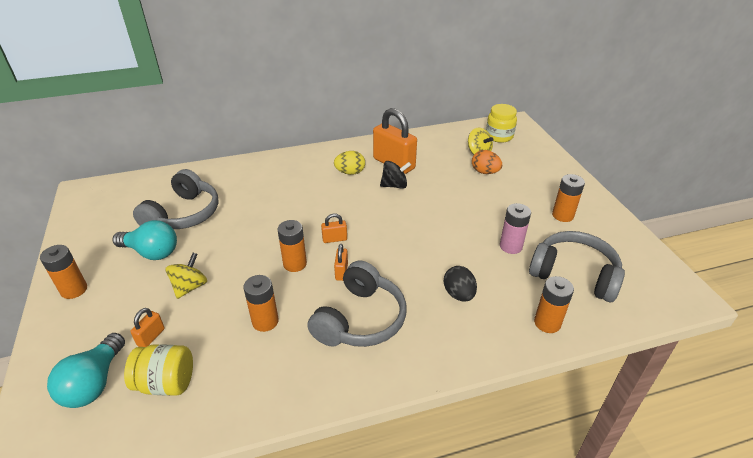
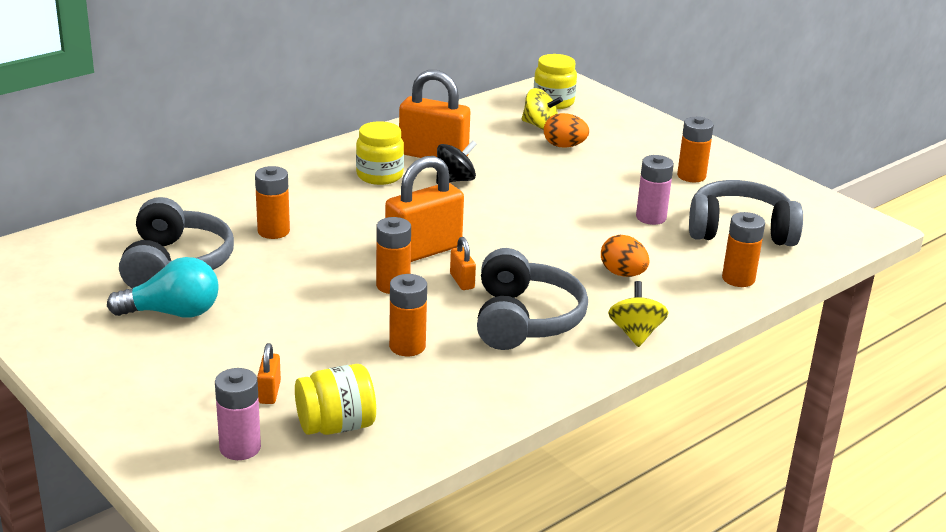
camera: 25 degrees left, 10 degrees down
(74, 290) = (100, 373): orange battery -> orange battery (273, 231)
(94, 383) = (240, 448): turquoise light bulb -> pink battery
(190, 287) = (270, 336): yellow spinning top -> yellow spinning top (635, 333)
(334, 239) = (423, 251): orange padlock -> orange padlock, size x2.19
(350, 172) = (379, 175): yellow egg -> yellow jar
(458, 294) = (623, 274): black egg -> orange egg

